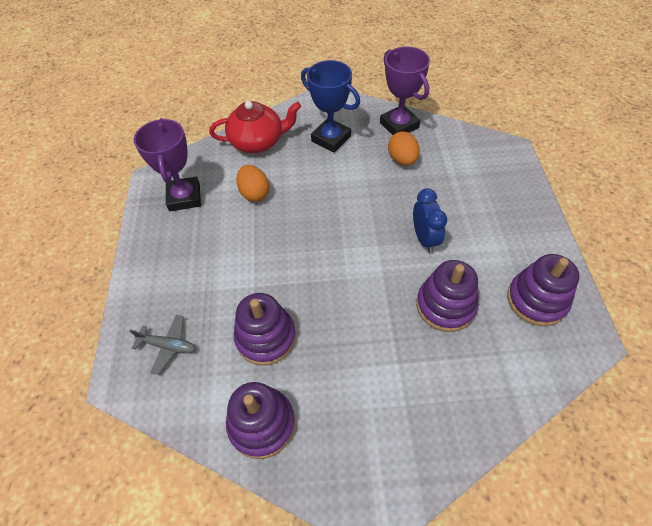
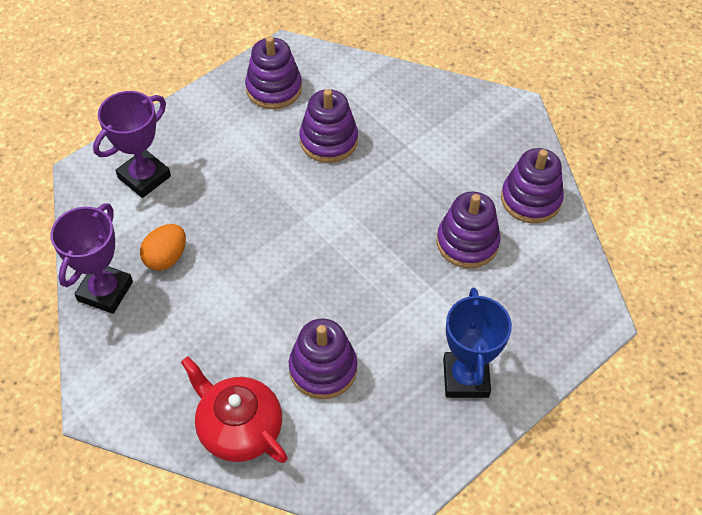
camera: 130 degrees left, 0 degrees up
(168, 346) = (542, 308): grey plane -> none
(184, 197) = (386, 439): purple trophy -> purple trophy (144, 177)
(254, 193) = (323, 369): orange egg -> purple stacking toy
(331, 139) = (178, 348): blue trophy -> blue trophy (466, 378)
(424, 239) = (266, 186): blue clock -> none

